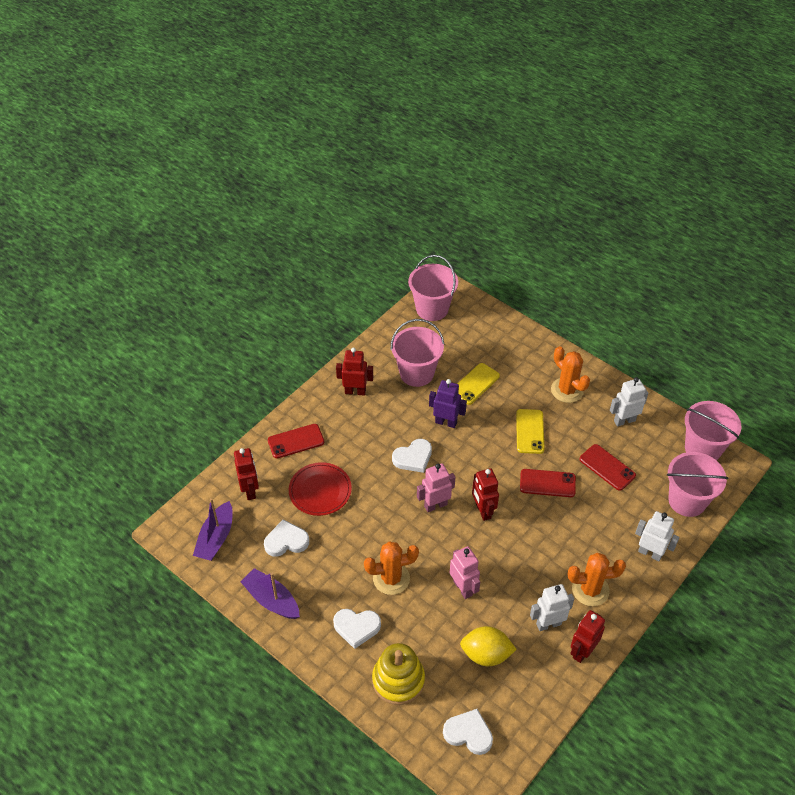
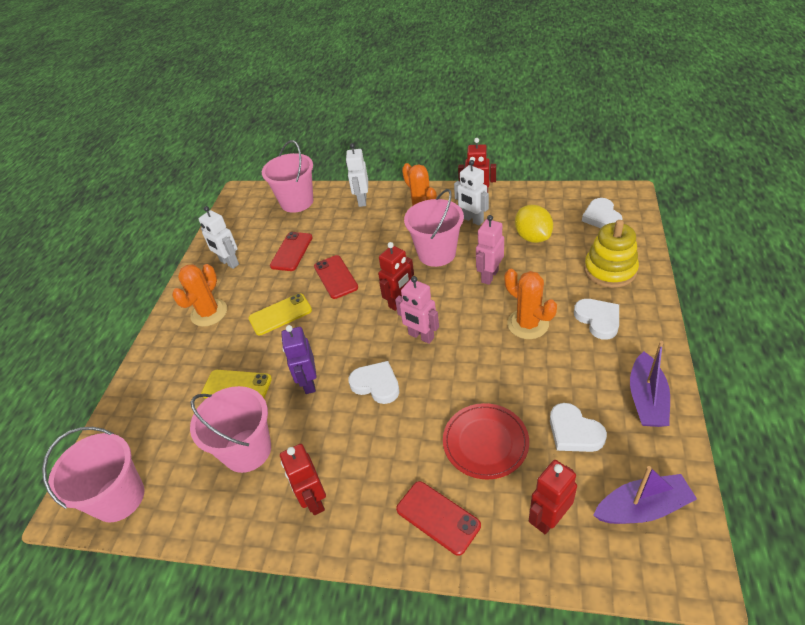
camera: 115 degrees left, 5 degrees down
(702, 449) = (236, 213): pink bucket -> pink bucket (436, 253)

